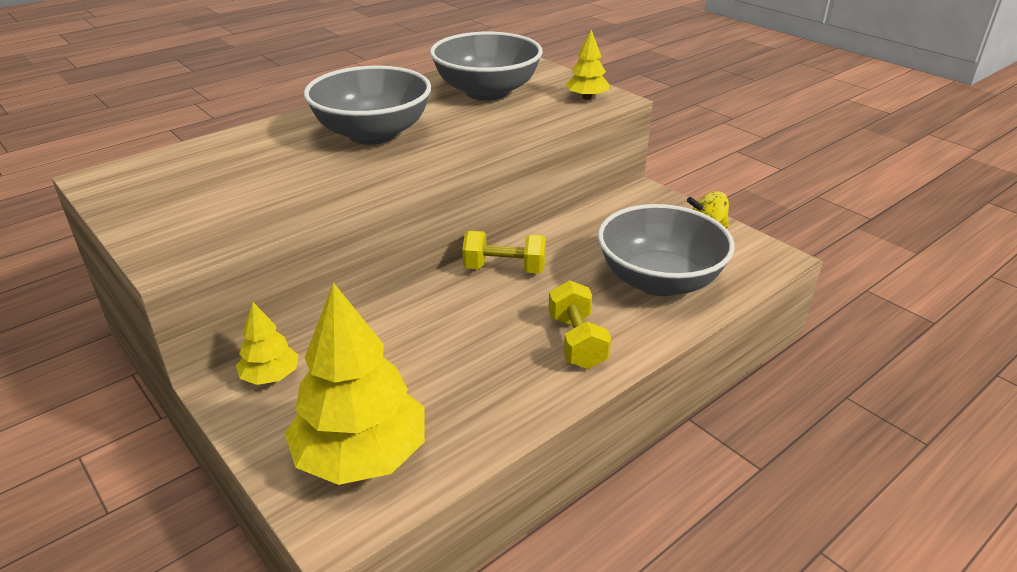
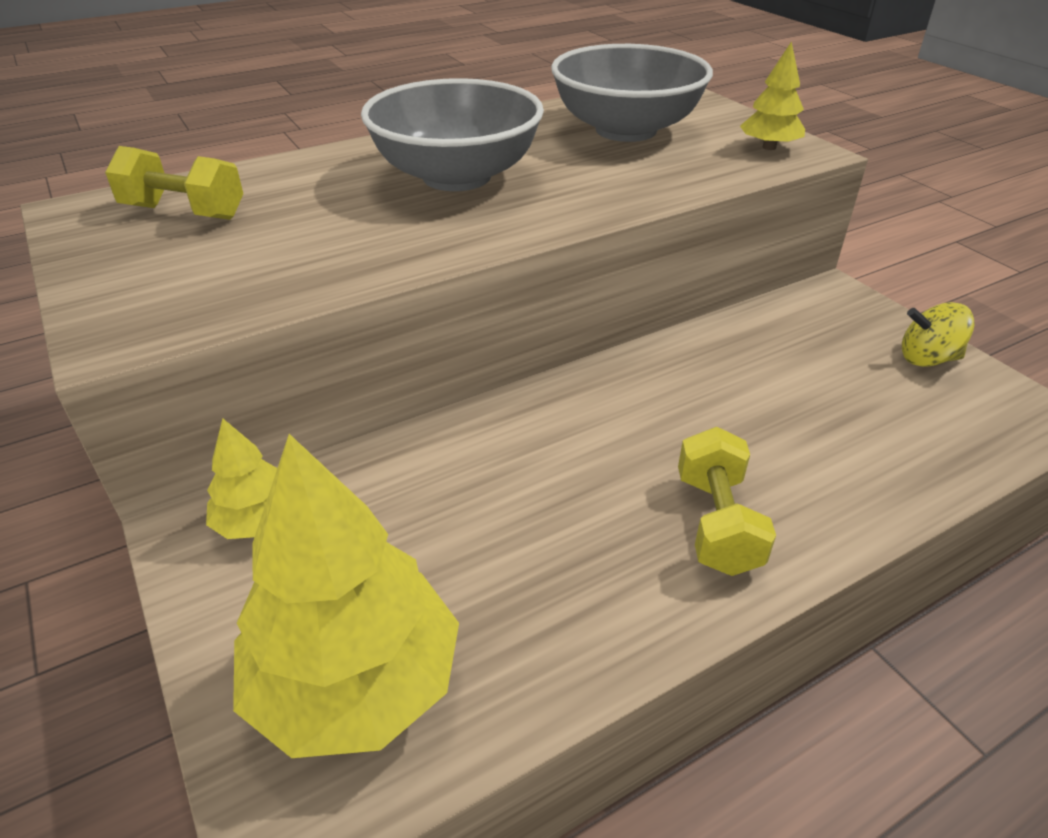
camera: 10 degrees right, 5 degrees up
(504, 269) = (620, 389): yellow dumbbell -> yellow dumbbell (184, 212)
(659, 280) = (853, 433): grey bowl -> none

